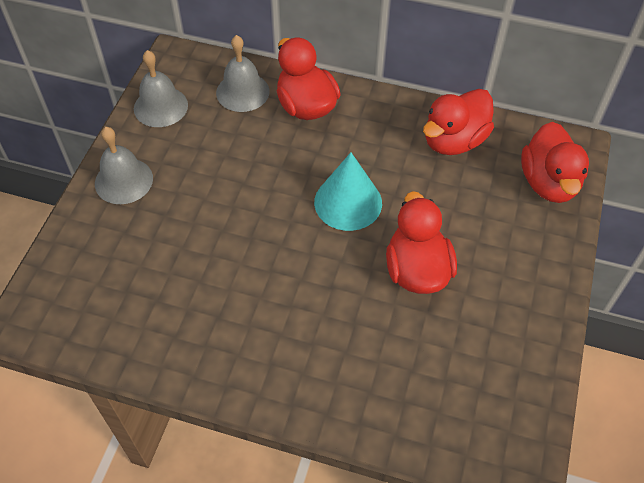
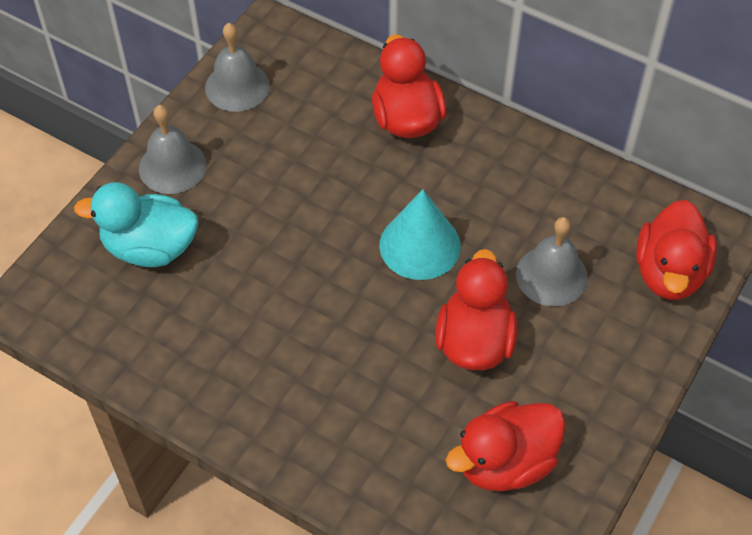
camera: 15 degrees right, 0 degrees up
(122, 252) = (150, 248): none -> turquoise duck
(242, 92) = (337, 87): grey bell -> grey bell (551, 275)
(454, 141) = (570, 197): red duck -> red duck (505, 463)

